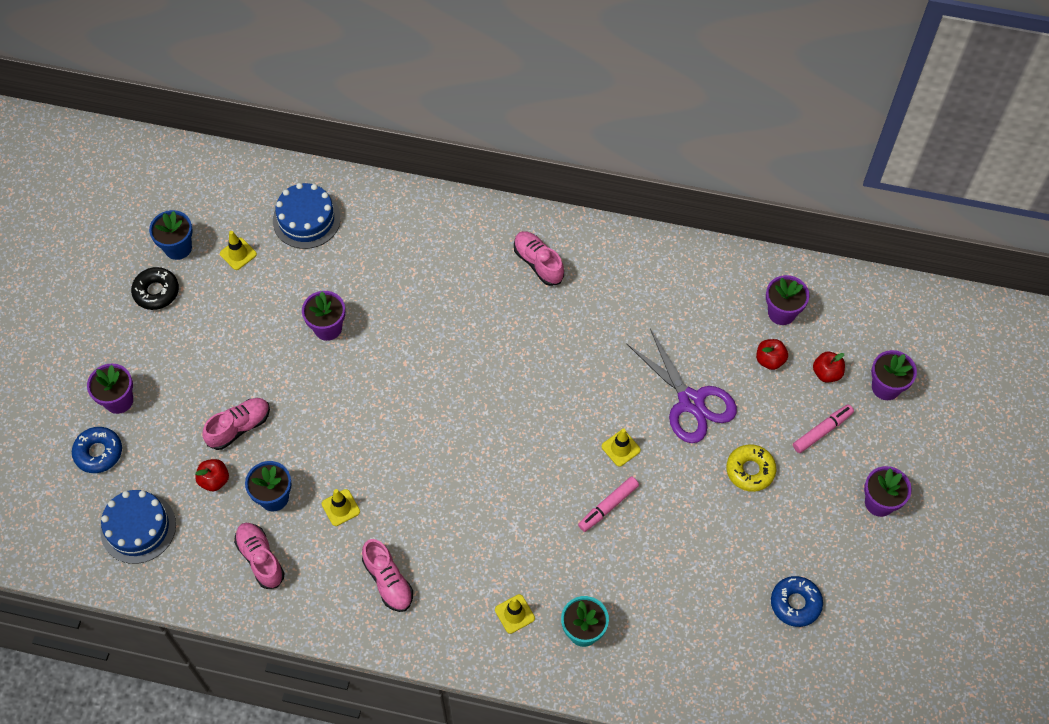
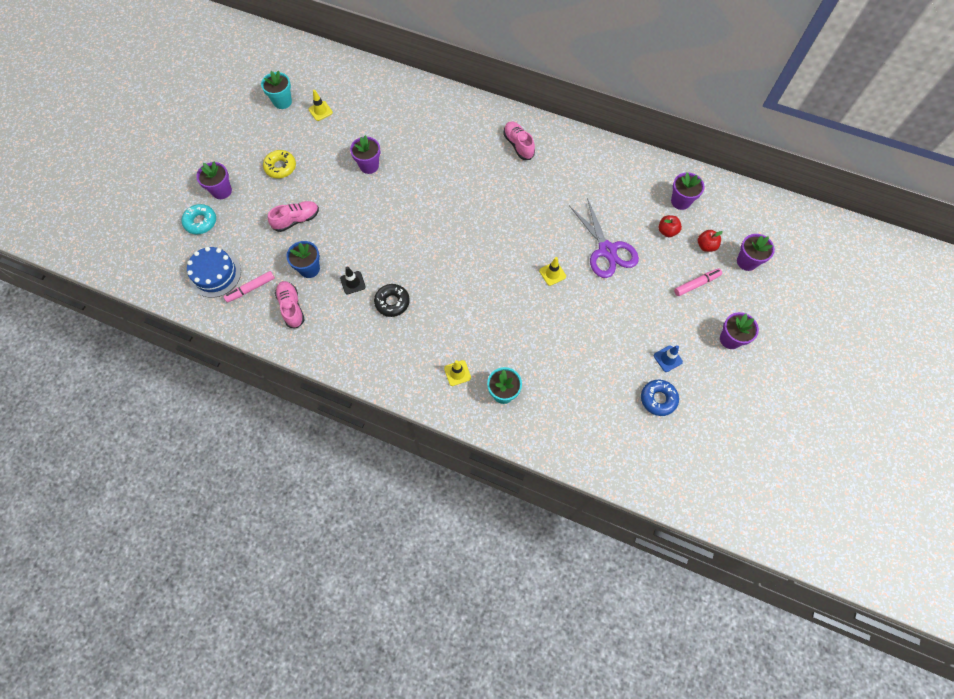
camera: 10 degrees right, 5 degrees up
(98, 452) = (201, 222): blue donut -> turquoise donut
(156, 292) = (262, 127): black donut -> black donut (392, 302)
(178, 248) = (282, 102): blue flower pot -> turquoise flower pot
(214, 480) = (272, 251): red apple -> none
(306, 219) = (370, 96): blue cake -> none
(340, 507) = (353, 282): yellow traffic cone -> black traffic cone
(388, 581) = (374, 336): pink shoe -> none
(608, 506) = (536, 311): pink marker -> pink marker (250, 289)
(750, 470) = (641, 303): yellow donut -> yellow donut (280, 167)
(799, 544) = (667, 358): none -> blue traffic cone

